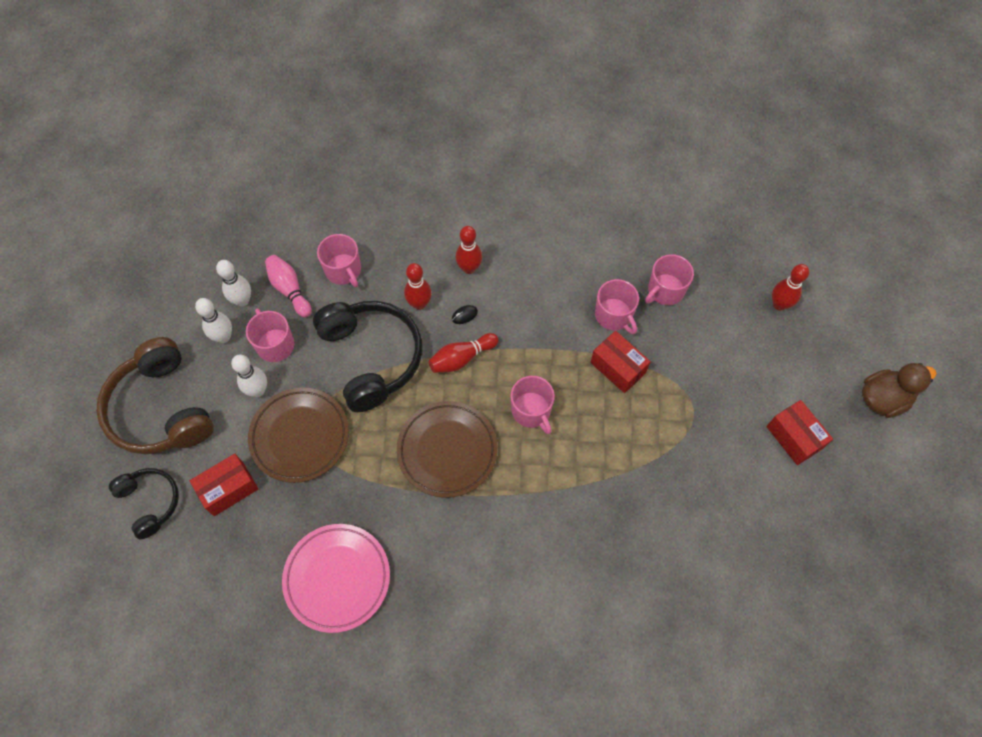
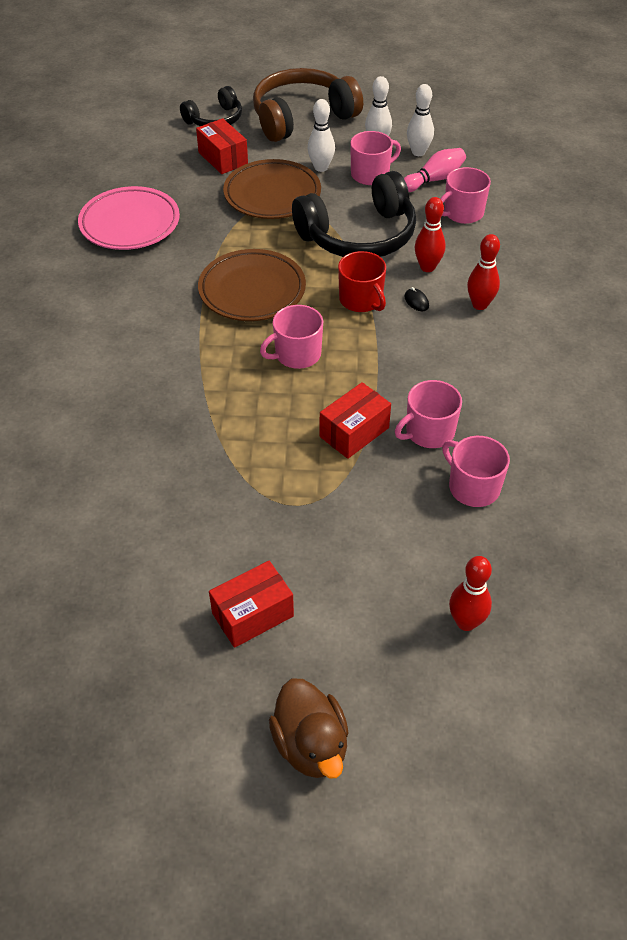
camera: 90 degrees right, 15 degrees down
(462, 358) = (361, 300): red bowling pin -> red mug

